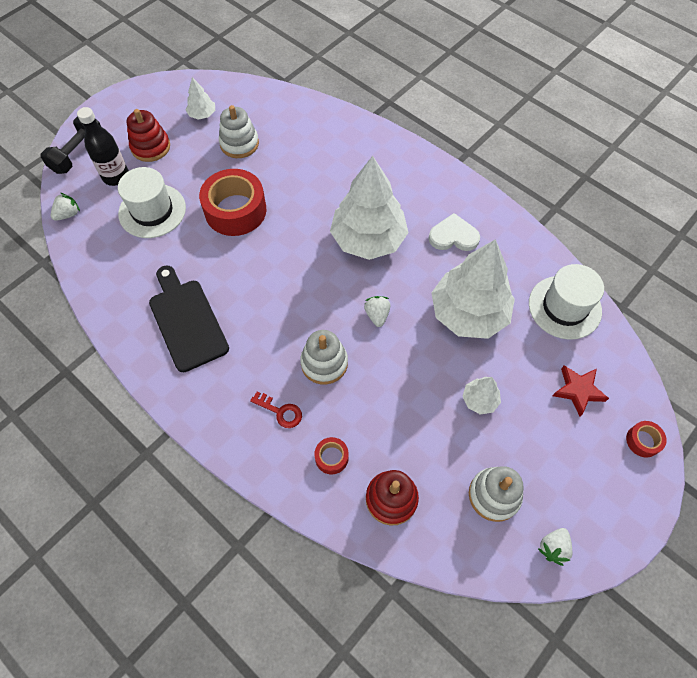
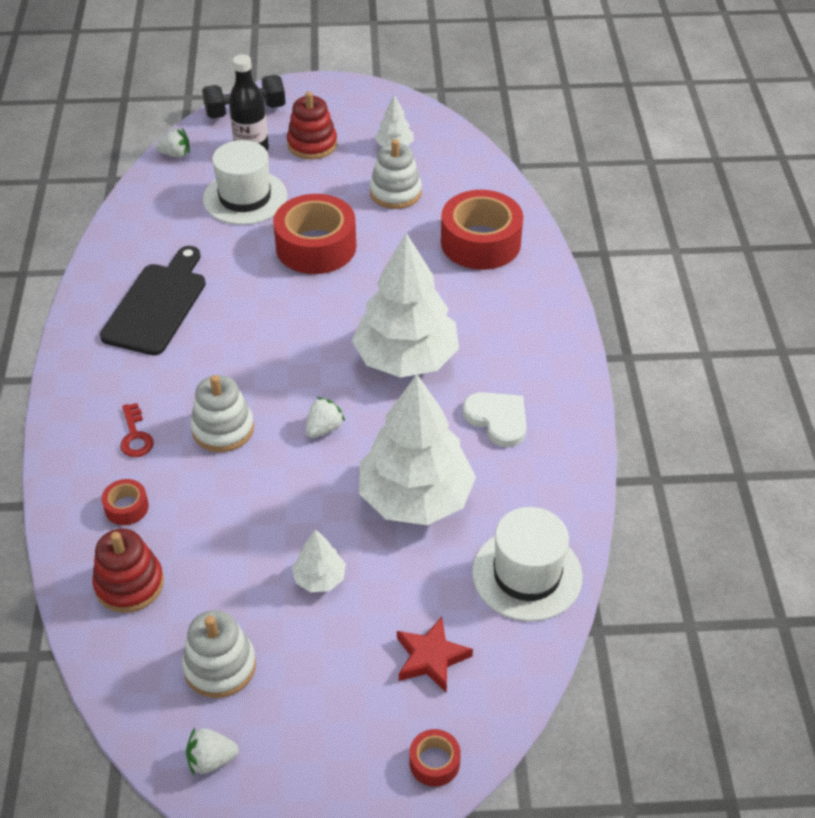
camera: 45 degrees right, 15 degrees down
(323, 141) = (480, 242): none -> red tape

